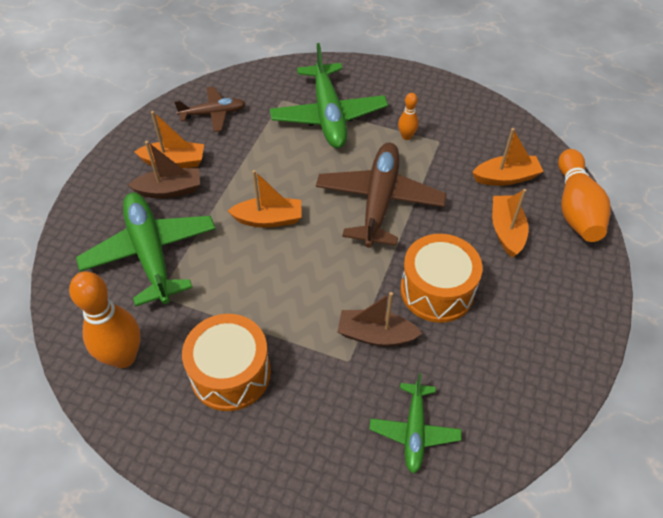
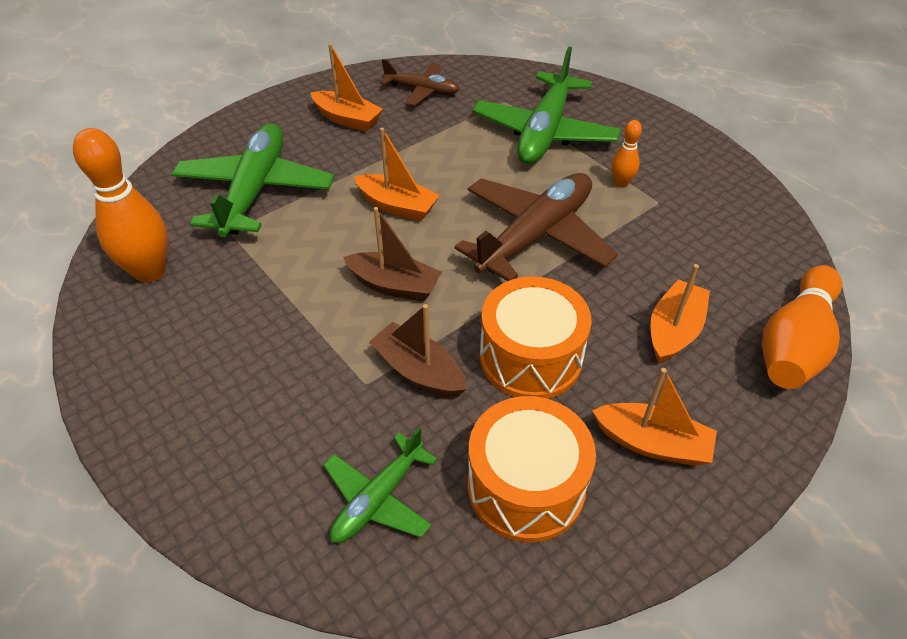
camera: 30 degrees right, 5 degrees down
(170, 190) = (321, 142): brown boat -> brown boat (394, 285)
(230, 373) = (234, 335): orange drum -> orange drum (526, 486)
(506, 177) = (718, 272): orange boat -> orange boat (652, 443)

